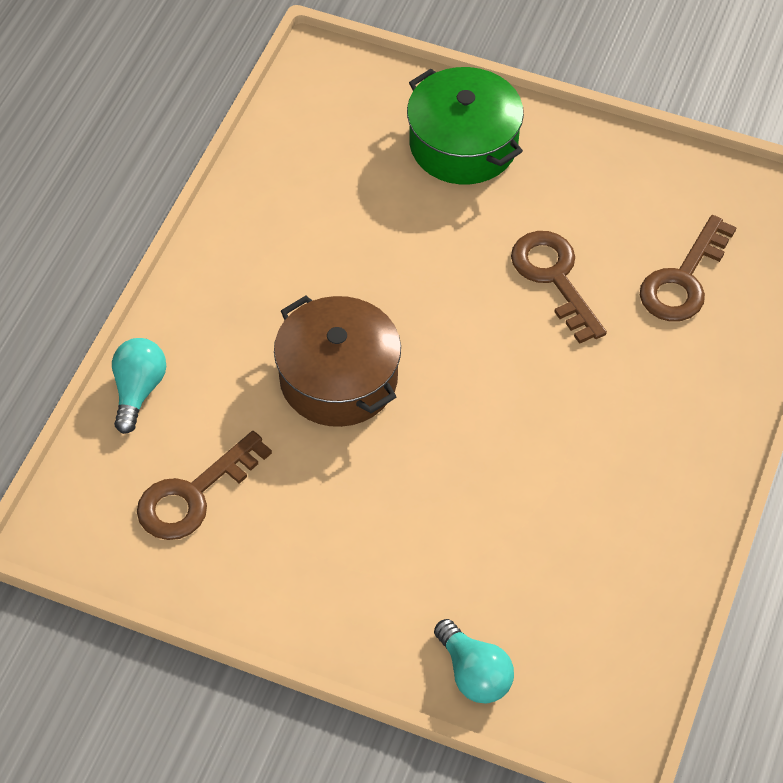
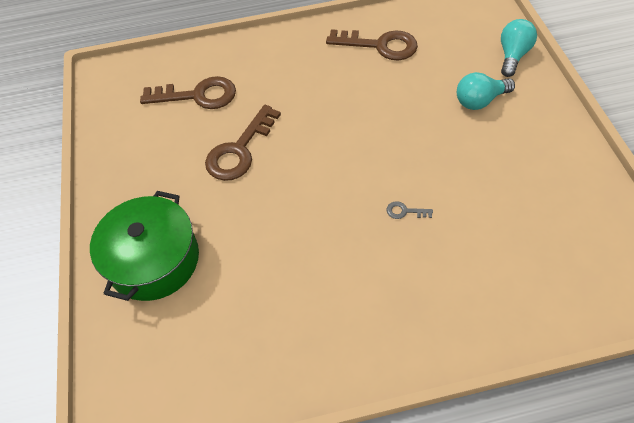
camera: 120 degrees left, 0 degrees up
(138, 390) = (522, 321): turquoise light bulb -> turquoise light bulb (480, 101)
(194, 495) = (555, 232): brown key -> brown key (380, 45)
(338, 379) = (405, 211): brown pot -> grey key

